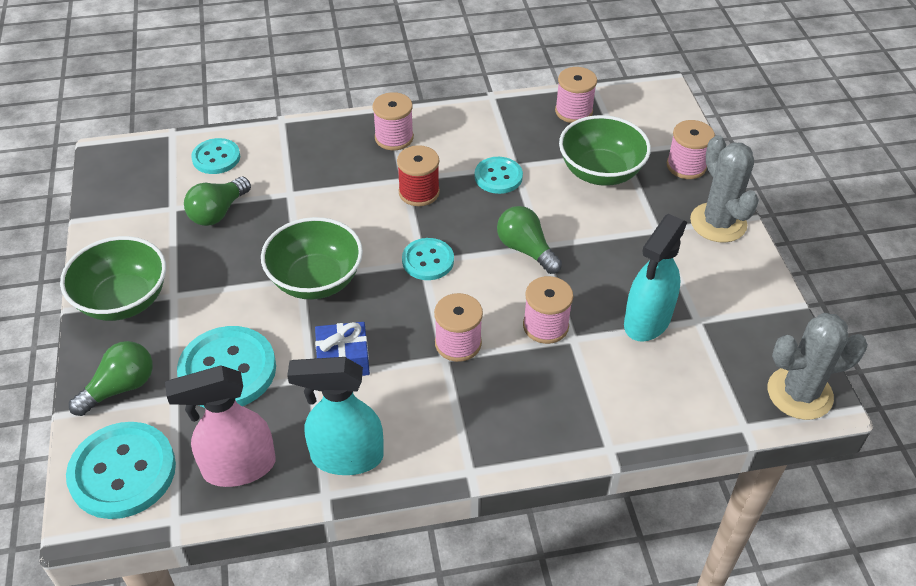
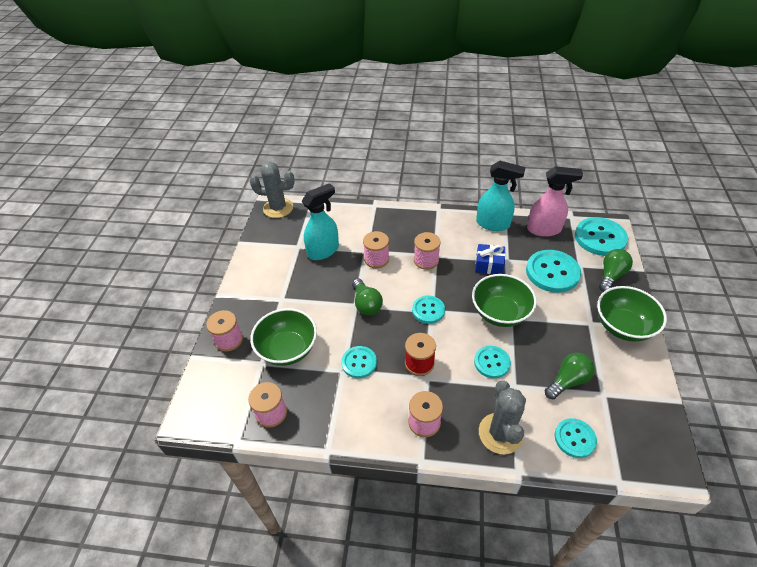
camera: 160 degrees left, 0 degrees up
(120, 387) = (611, 275): green light bulb -> green light bulb turned 150 degrees clockwise
(321, 212) = (491, 362): none -> turquoise button
(718, 223) = (243, 295): grey cactus -> grey cactus (500, 433)

